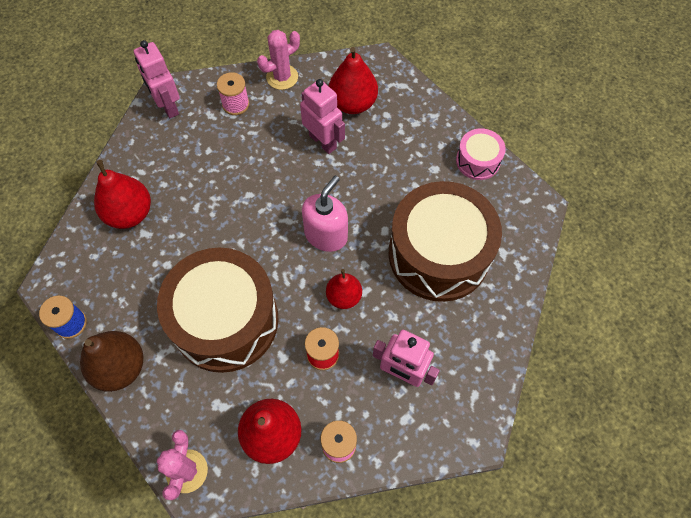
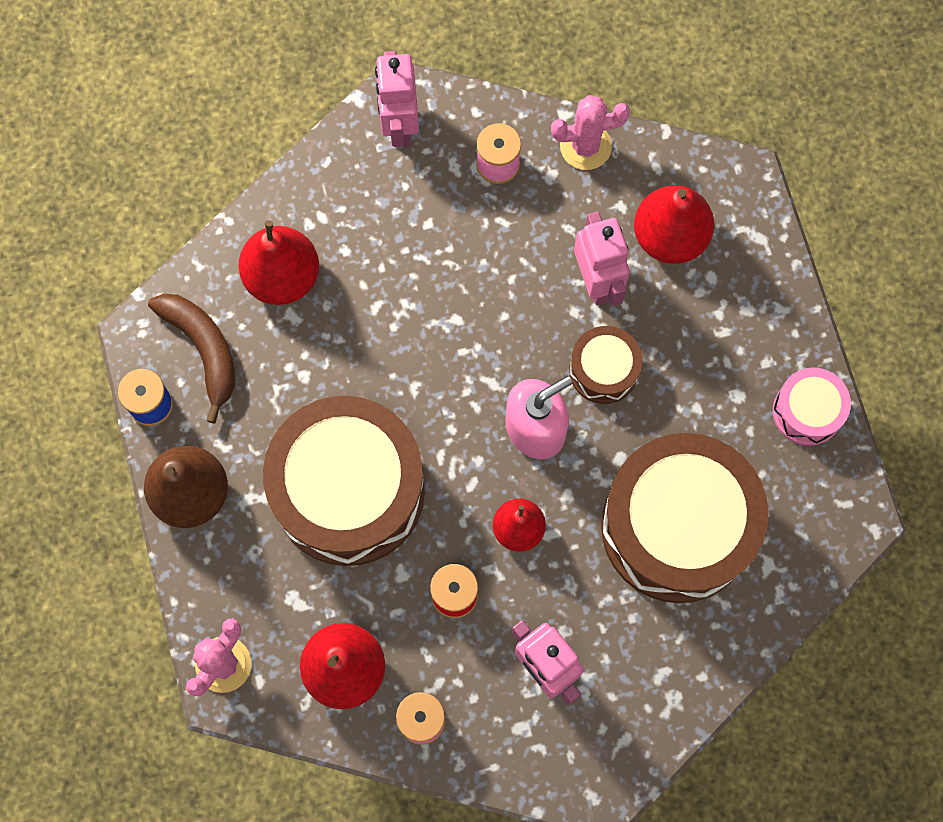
camera: 25 degrees right, 10 degrees up
(94, 276) = (203, 349): none -> brown banana
(350, 186) = (603, 370): none -> brown drum

